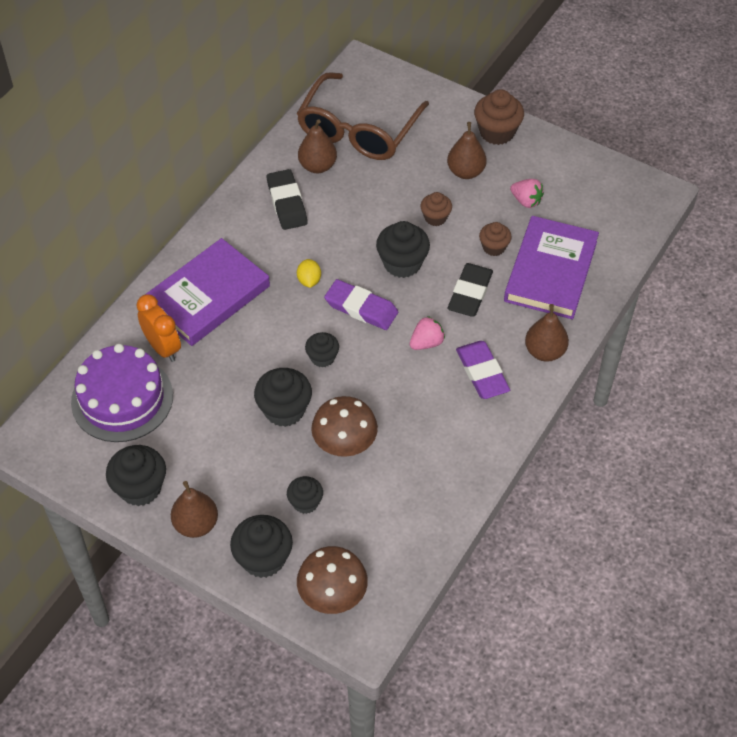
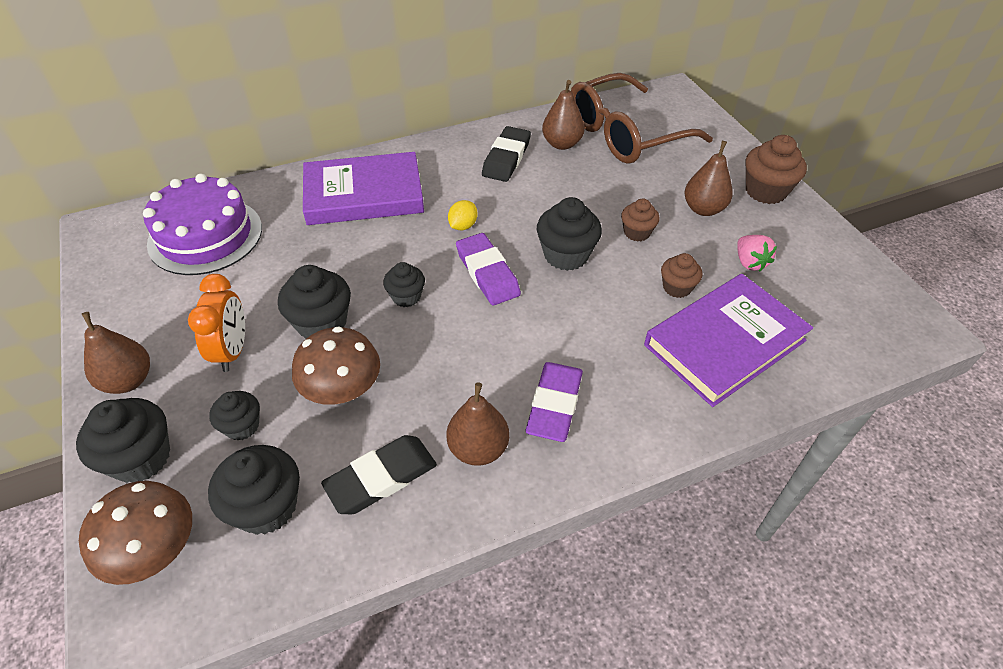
camera: 35 degrees right, 5 degrees down
(140, 488) = (127, 317): black cupcake -> black cupcake (266, 507)
(163, 348) = (283, 214): orange clock -> orange clock (232, 351)
(426, 343) = (522, 340): pink strawberry -> none
(470, 293) = (612, 317): black eraser -> black eraser (381, 478)
(544, 351) = (648, 424): brown pear -> brown pear (478, 448)

